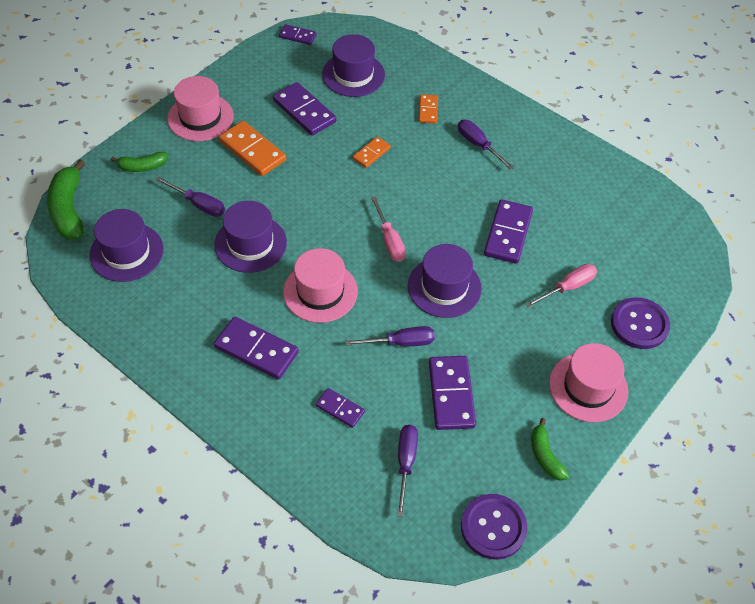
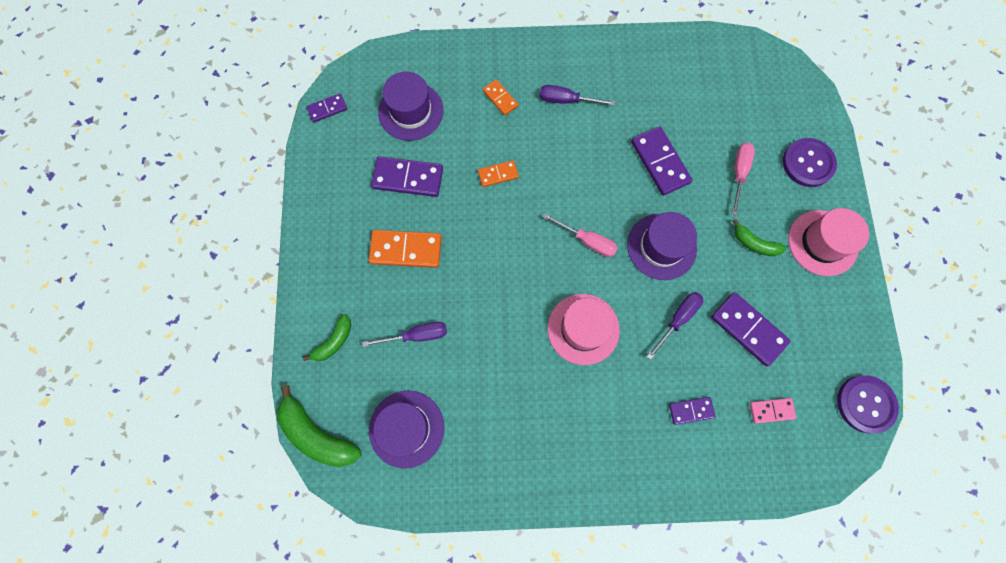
camera: 40 degrees left, 20 degrees up
(200, 117) = (331, 254): pink hat -> none
(250, 243) = (492, 334): purple hat -> none
(256, 350) = (589, 419): purple domino -> none
(371, 153) = (498, 174): orange domino -> orange domino turned 75 degrees clockwise
(405, 463) = (771, 410): purple screwdriver -> pink domino
(545, 455) = (845, 320): green banana -> green banana (754, 243)

